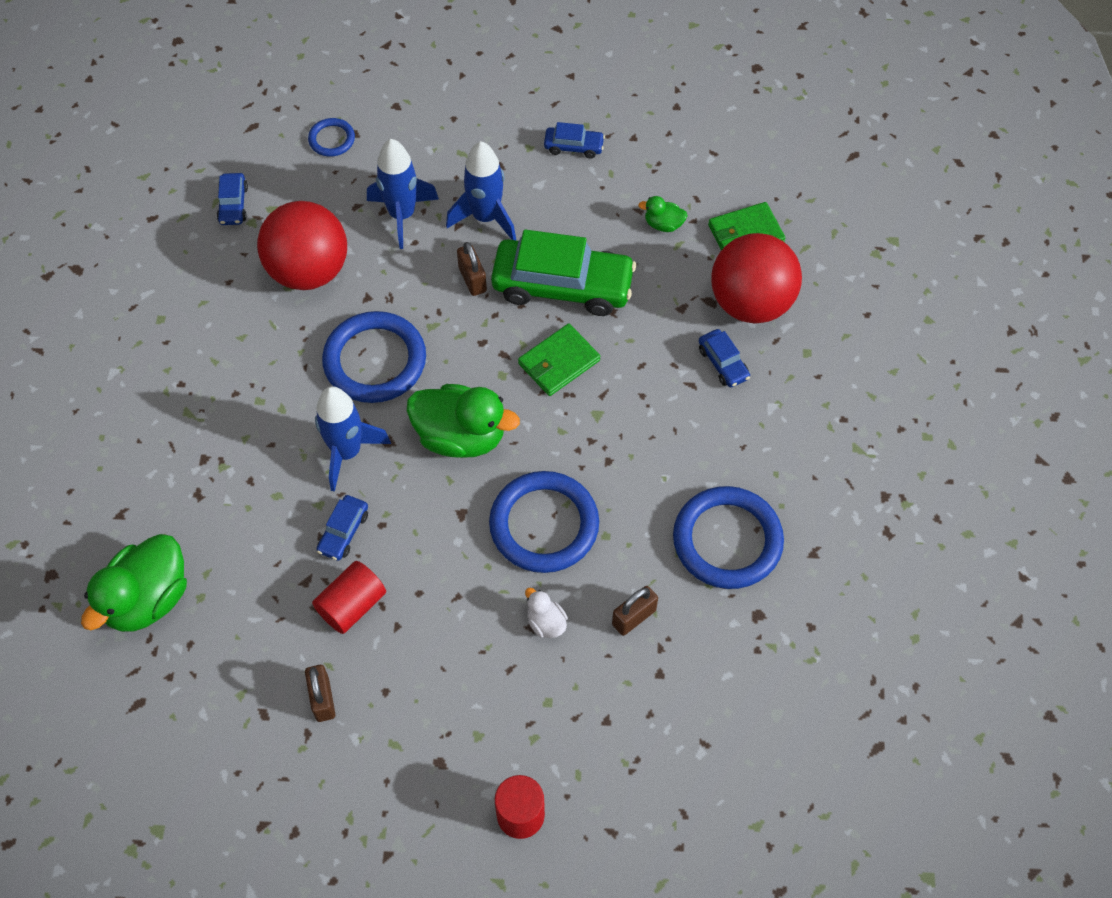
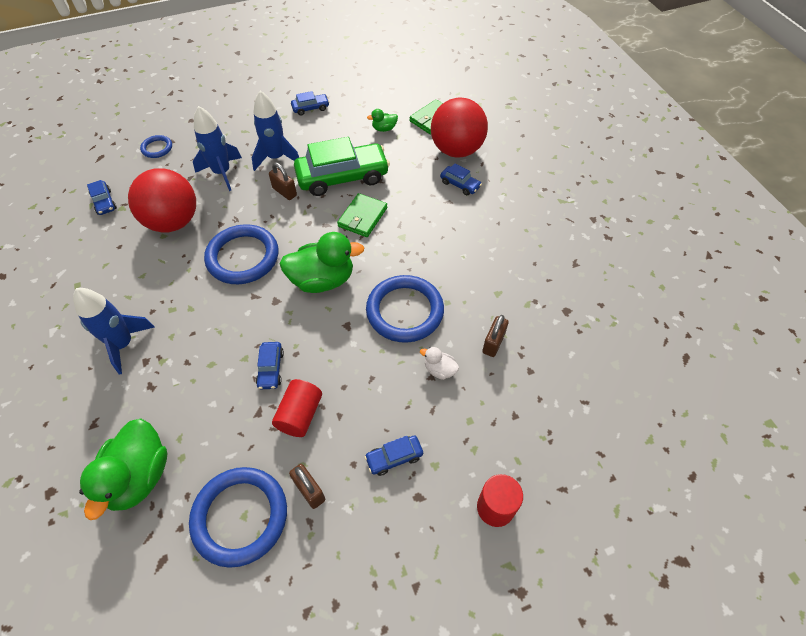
camera: 25 degrees left, 5 degrees down
(347, 452) = (249, 318): blue rocket -> blue rocket (123, 344)
(435, 705) = (394, 457): none -> blue car
(727, 540) = (521, 276): blue ring -> blue ring (240, 517)

